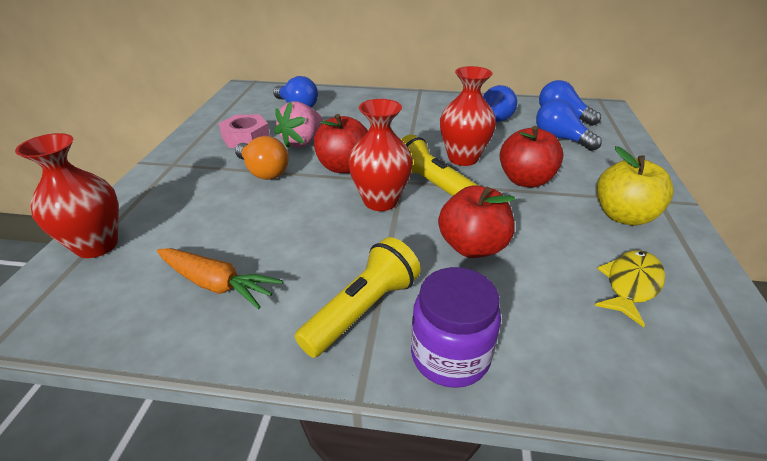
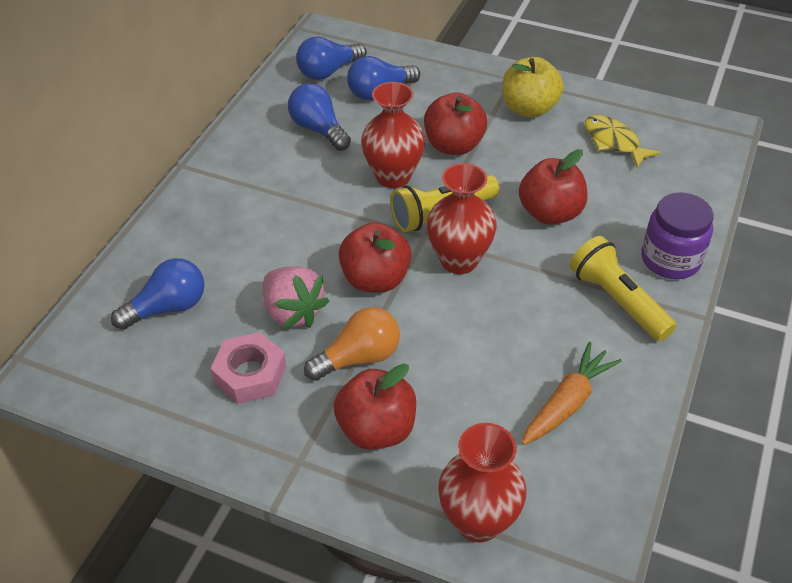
camera: 75 degrees left, 10 degrees up
(195, 188) = (376, 429): none -> red apple

